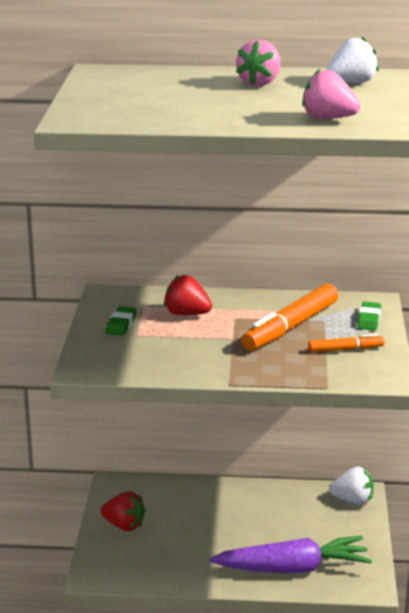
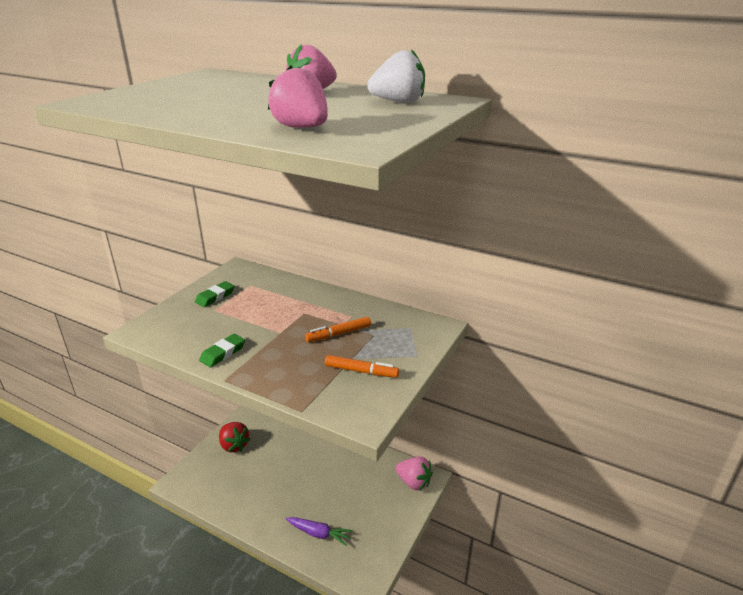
camera: 25 degrees right, 5 degrees up
(186, 314) = (272, 300): red strawberry -> none
(291, 327) = (339, 334): orange marker -> orange marker, size x0.52
(293, 568) = (319, 534): purple carrot -> purple carrot, size x0.50
(352, 500) = (414, 482): white strawberry -> pink strawberry
(369, 319) = (413, 344): green eraser -> green eraser (223, 353)

